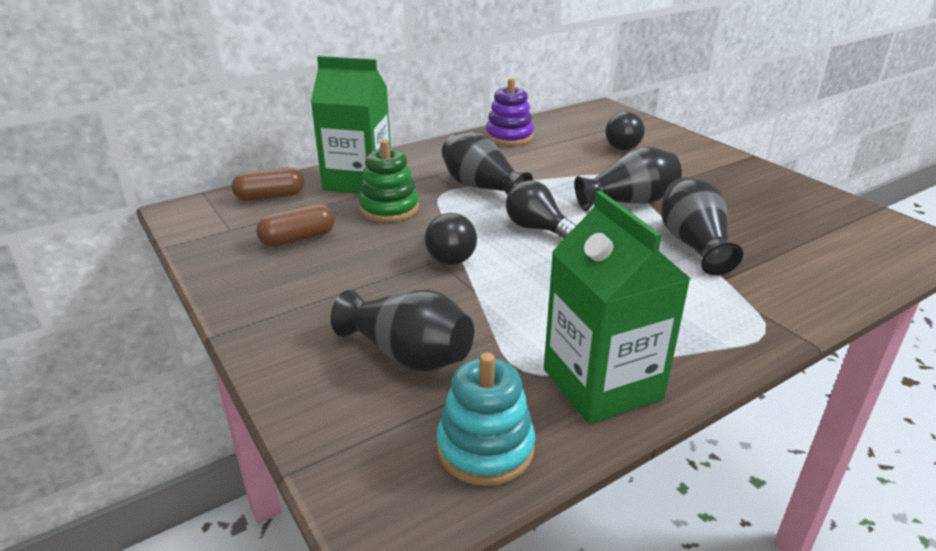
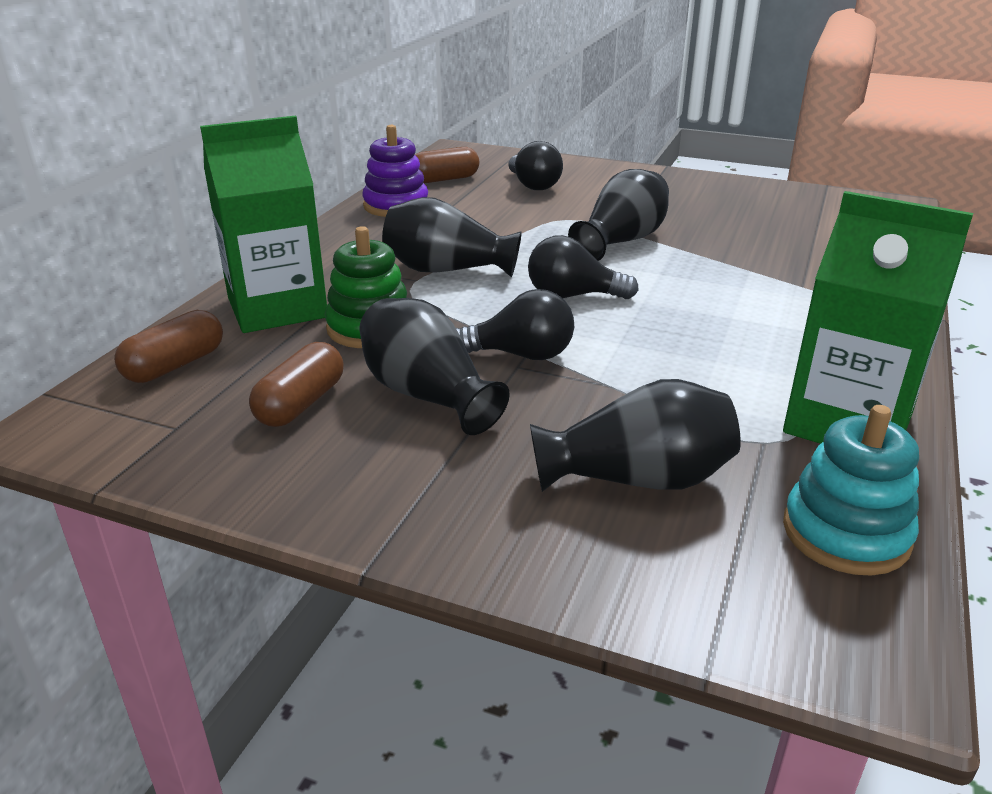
camera: 35 degrees left, 0 degrees up
(450, 254) = (521, 355): black light bulb -> black light bulb turned 45 degrees counterclockwise
(565, 126) = (444, 179): none -> brown capsule
(693, 244) = (735, 264): black vase -> black vase (427, 395)

